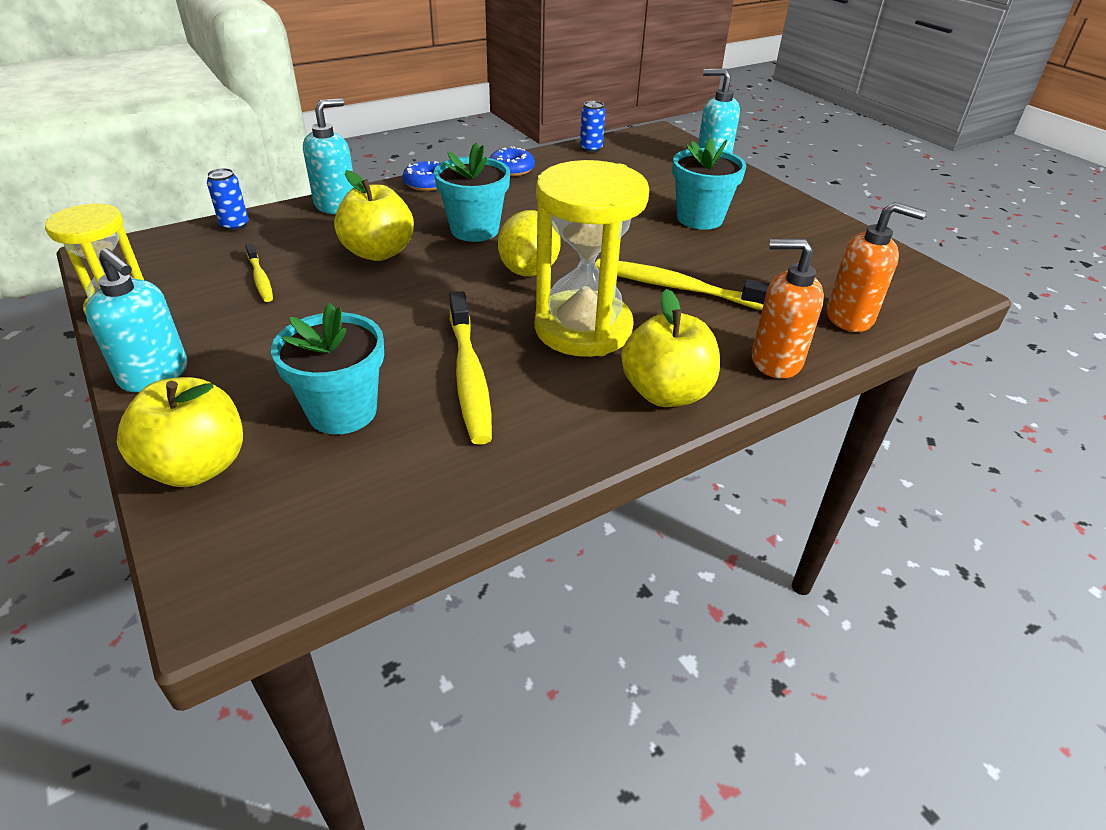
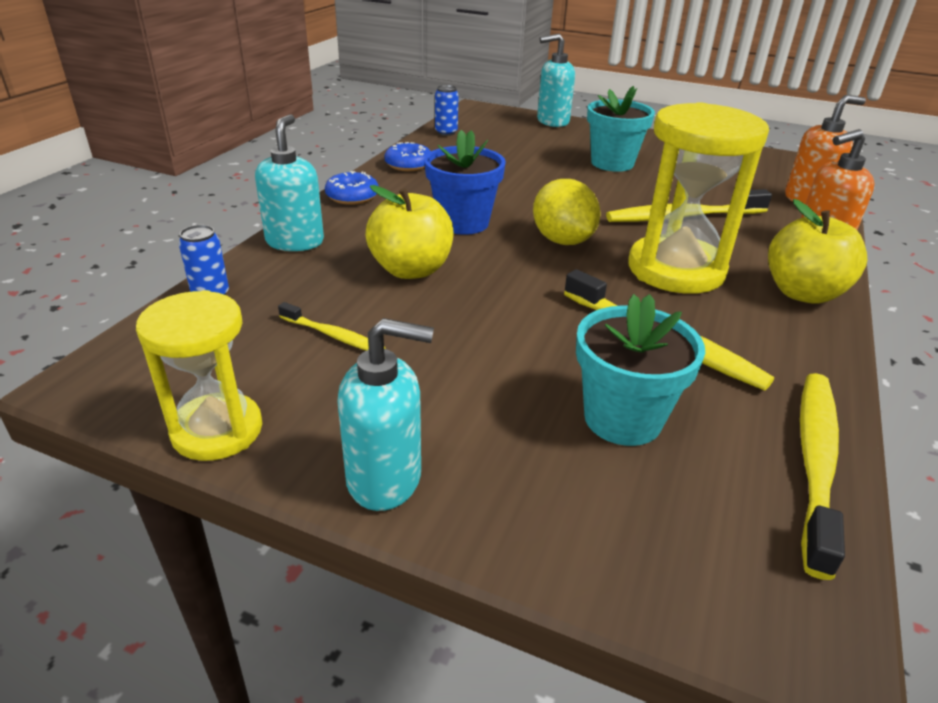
camera: 35 degrees left, 5 degrees down
(197, 466) = (589, 541): yellow apple -> none
(421, 508) = (815, 462): none -> yellow toothbrush
(474, 230) = (463, 223): turquoise flower pot -> blue flower pot

